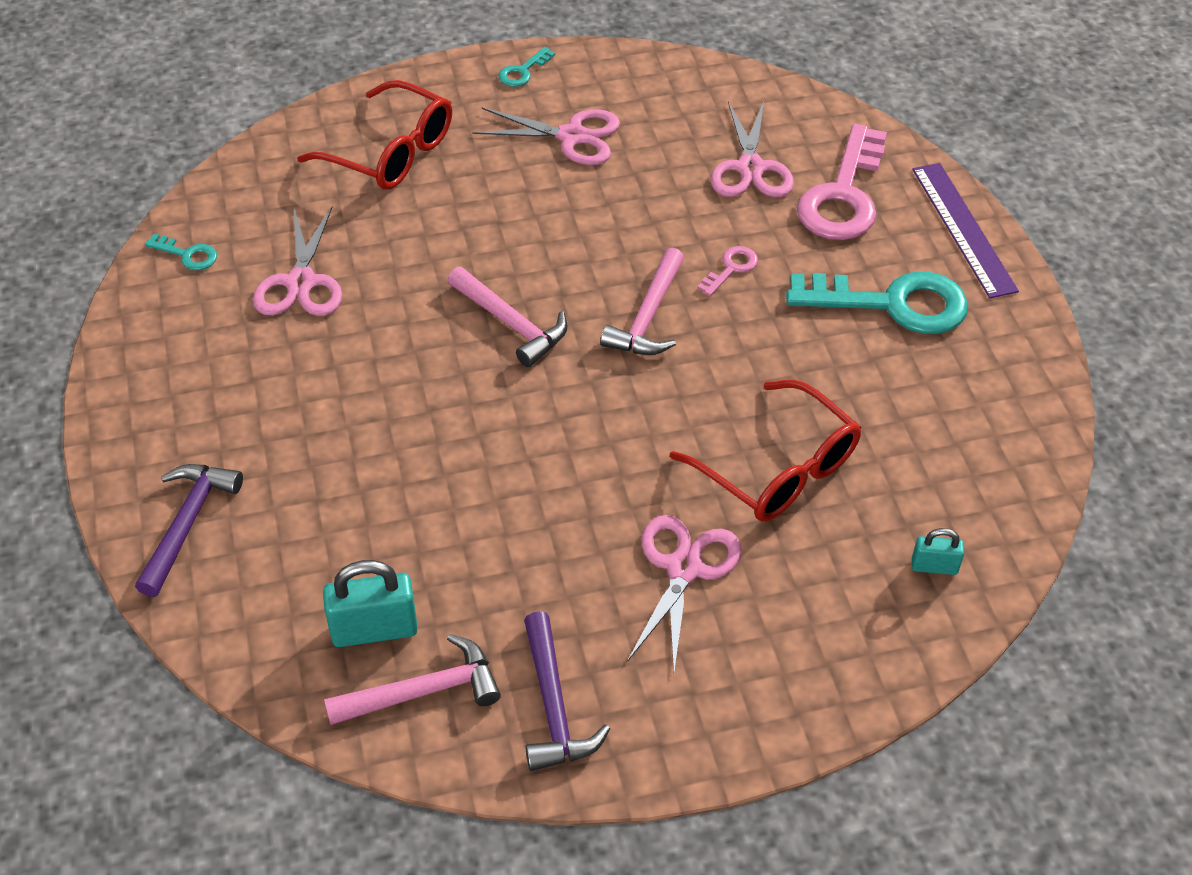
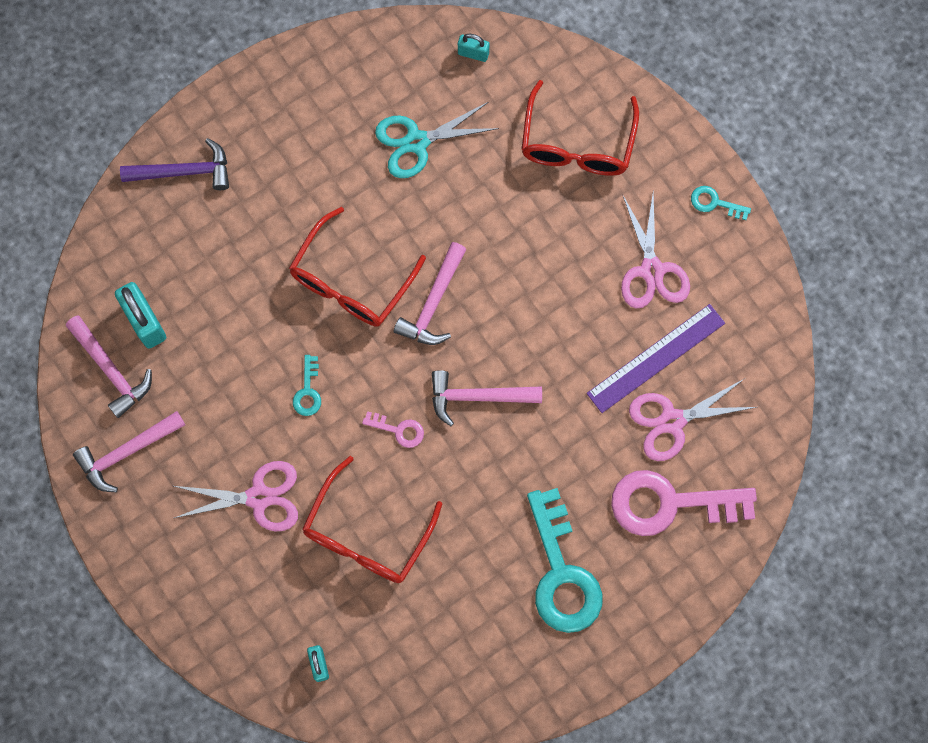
camera: 70 degrees right, 25 degrees up
(187, 255) = (413, 53): turquoise key -> turquoise key (308, 391)
(226, 204) = (473, 53): none -> turquoise padlock
(301, 282) = (417, 142): pink scissors -> turquoise scissors
(440, 391) = (351, 280): none -> red glasses
(554, 707) = (126, 452): purple hammer -> pink hammer
(731, 268) = (552, 441): pink key -> pink key (399, 430)
(963, 229) = (668, 608): purple ruler -> purple ruler (655, 358)

